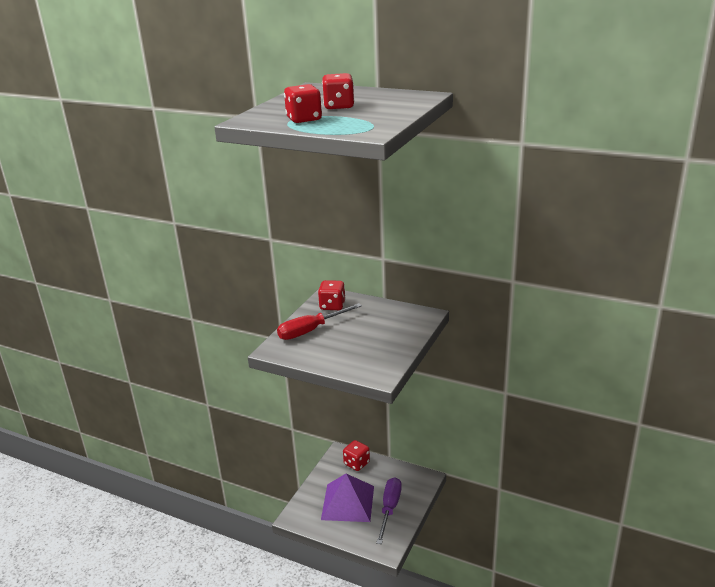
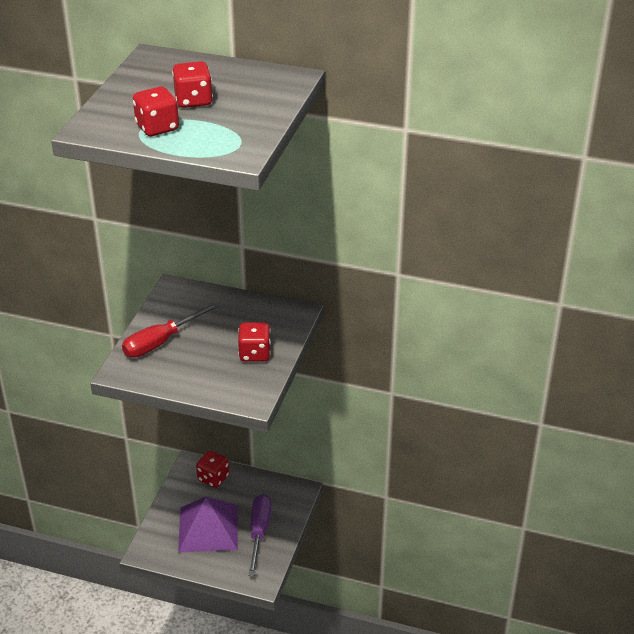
camera: 10 degrees left, 10 degrees up
(332, 306) = (182, 304): red dice -> red dice (255, 354)

